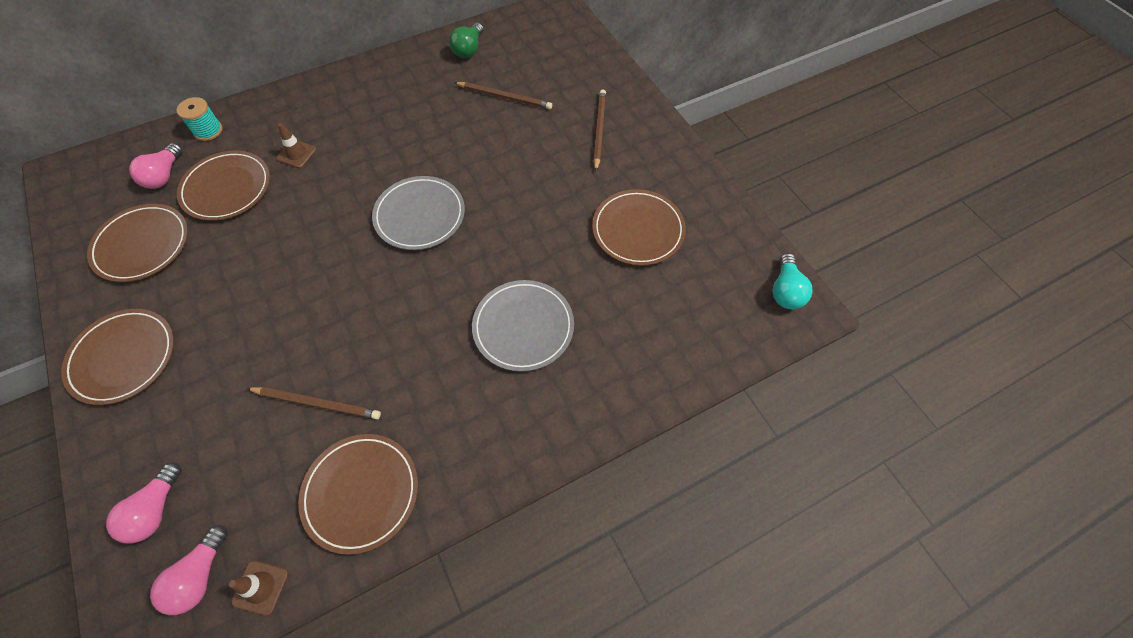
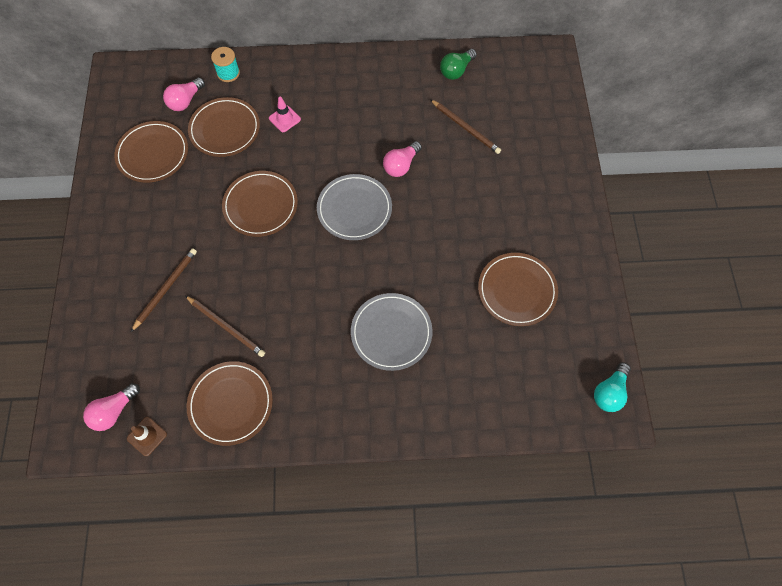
camera: 25 degrees right, 5 degrees up
(123, 358) = (115, 237): brown plate -> brown plate (260, 205)
(155, 510) = (102, 355): pink light bulb -> pink light bulb (401, 165)
(296, 154) = (284, 119): brown traffic cone -> pink traffic cone
(599, 130) = (529, 189): brown pencil -> brown pencil (166, 289)

